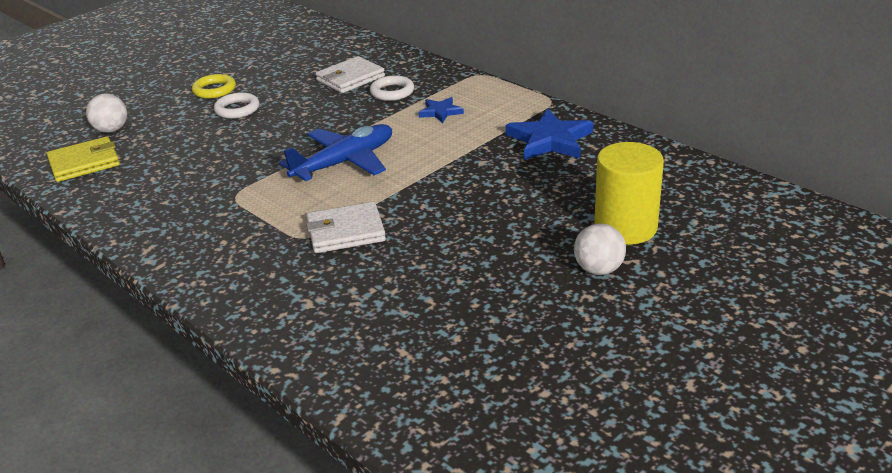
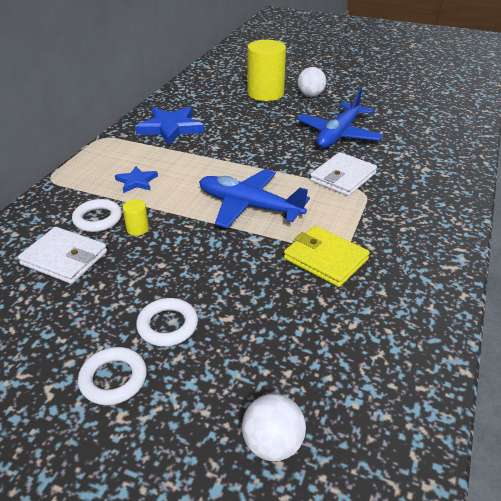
camera: 115 degrees left, 5 degrees up
(84, 163) = (367, 417): yellow wallet -> yellow wallet (325, 259)
(214, 90) = (113, 379): yellow ring -> white ring
(346, 232) = (343, 177): white wallet -> white wallet turned 75 degrees clockwise
(360, 107) = (137, 229): none -> yellow cylinder
(449, 259) = (338, 134): none -> blue plane

